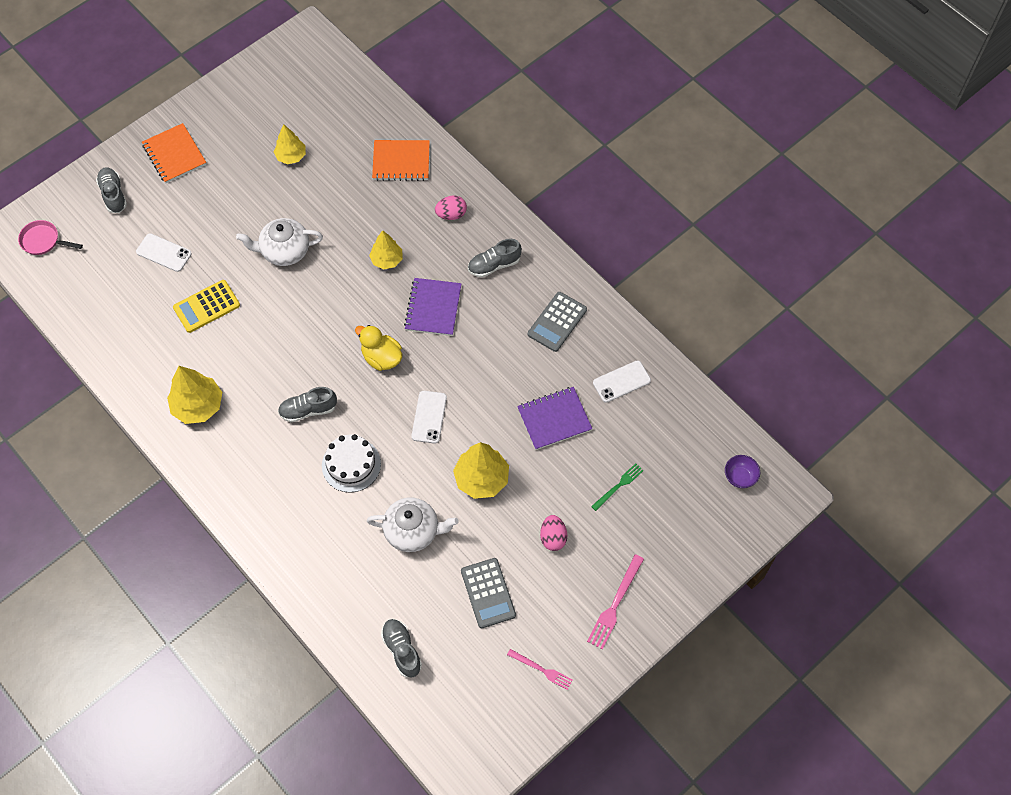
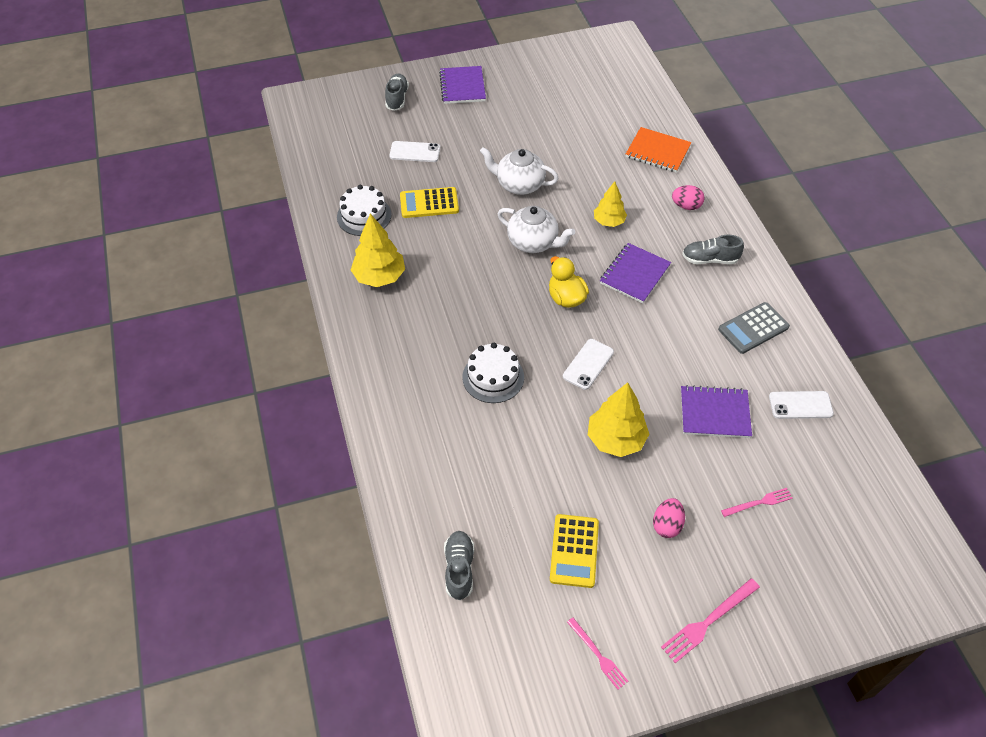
camera: 25 degrees right, 10 degrees down
(43, 241) = (322, 112): pink pan -> none
(149, 346) = (364, 216): none -> white cake
(164, 253) = (415, 152): white phone -> white phone turned 45 degrees counterclockwise
(174, 154) = (462, 86): orange notebook -> purple notebook
(291, 156) = (561, 117): yellow tree -> none
(308, 410) = (476, 316): grey shoe -> none
(413, 531) = (524, 460): white teapot -> white teapot (533, 242)
(488, 593) = (574, 551): grey calculator -> yellow calculator
(618, 486) = (759, 502): green fork -> pink fork
(740, 477) = (901, 548): purple bowl -> none

